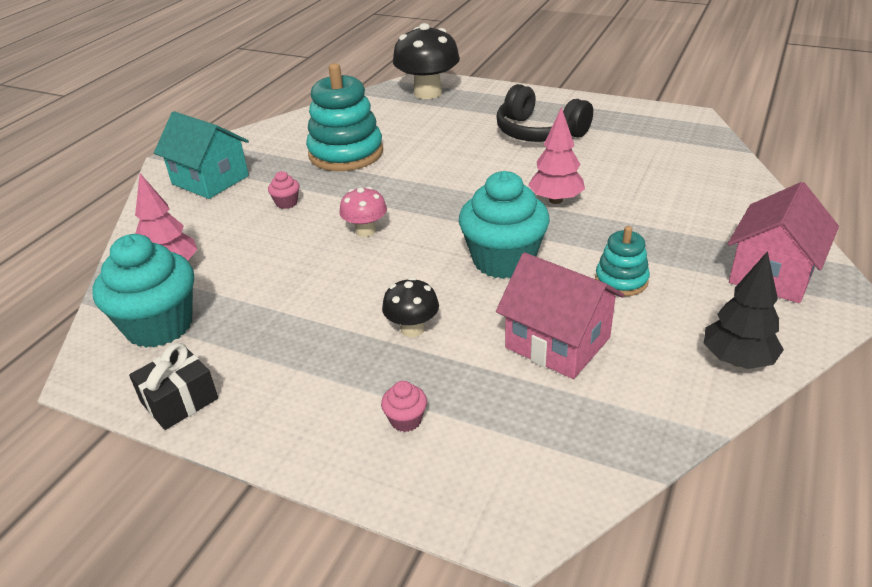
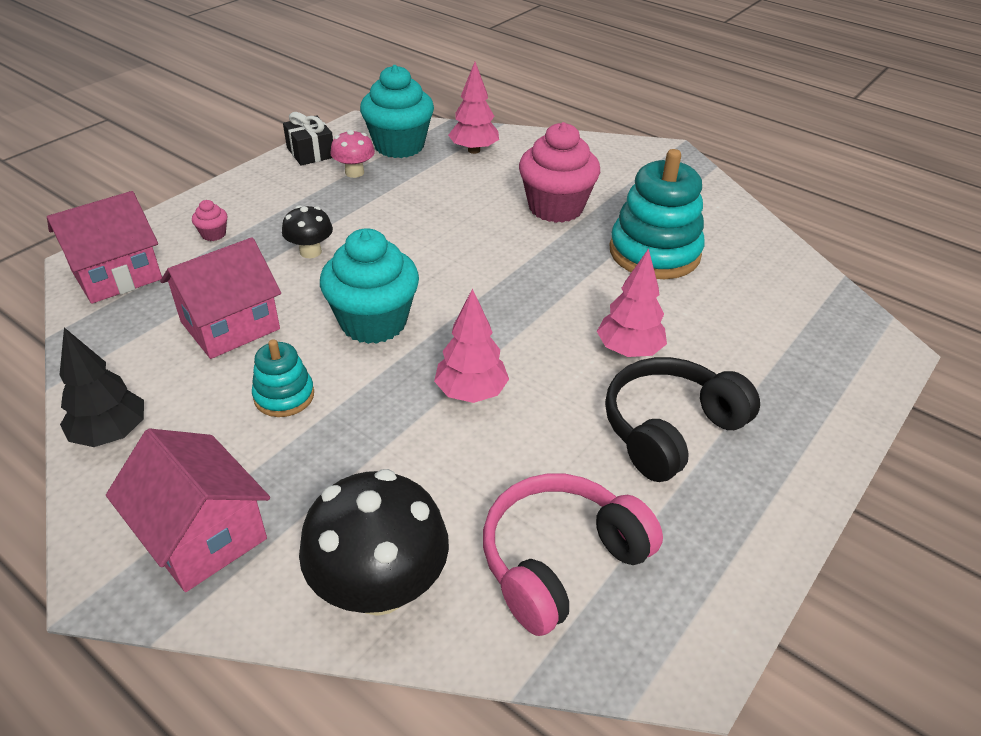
camera: 100 degrees right, 5 degrees up
(210, 180) = (621, 170): turquoise house -> none
(286, 203) = (555, 207): pink cupcake -> pink cupcake, size x2.45
(365, 231) = (478, 246): pink mushroom -> pink mushroom (354, 172)
(428, 93) = (836, 345): black mushroom -> black mushroom (380, 587)
(472, 151) = (628, 350): none -> pink tree
(525, 475) = (117, 275): none -> pink house
(664, 151) = (560, 561): none -> pink headphones

